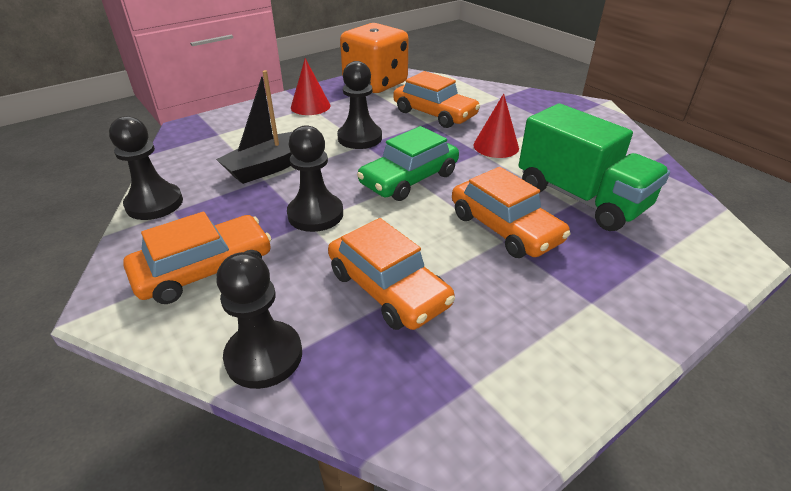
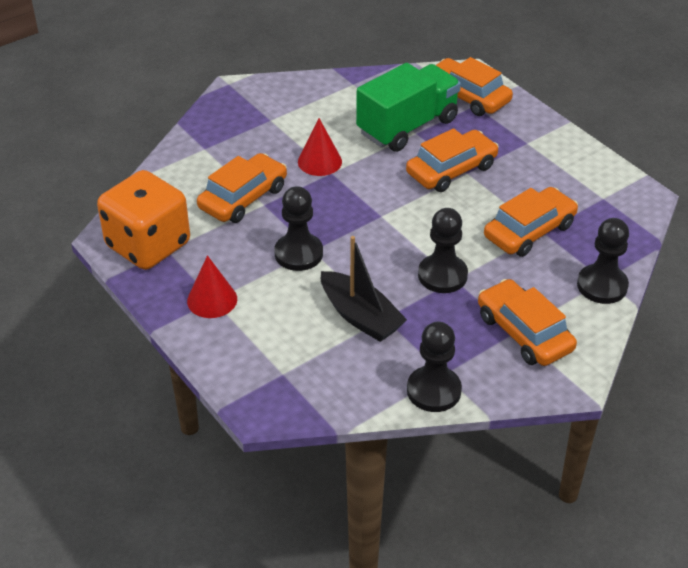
camera: 90 degrees left, 5 degrees up
(409, 179) = (381, 219): green car -> none
(677, 248) = (467, 96): none -> orange car

